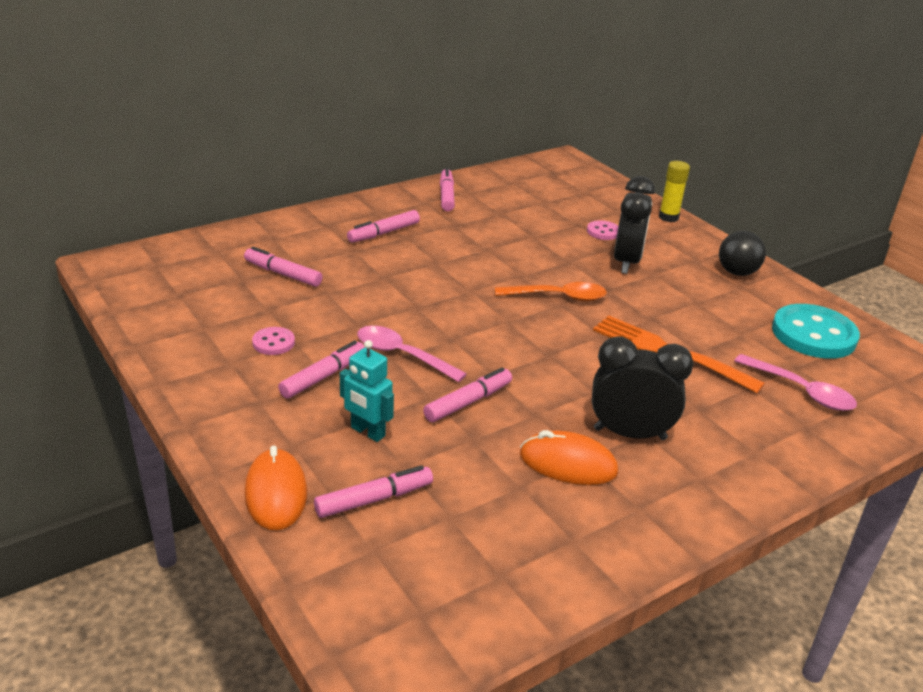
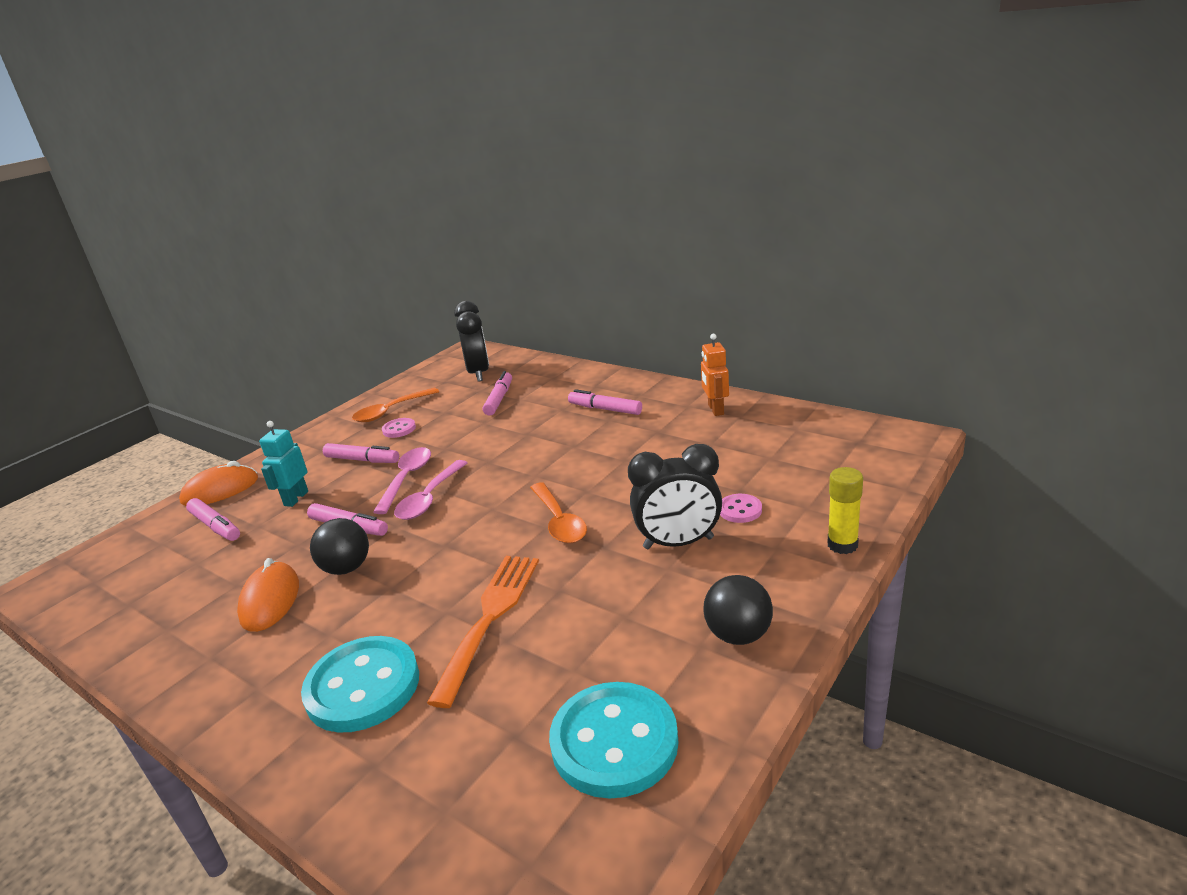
camera: 75 degrees right, 5 degrees down
(213, 341) = (391, 411): none -> orange spoon
(446, 195) = (715, 410): pink marker -> orange robot
(545, 412) = (347, 568): none -> black ball
(629, 434) = (324, 625): black clock -> black clock (478, 373)
(722, 422) = (363, 687): none -> turquoise button
(801, 391) = (455, 748): pink spoon -> pink spoon (429, 498)

